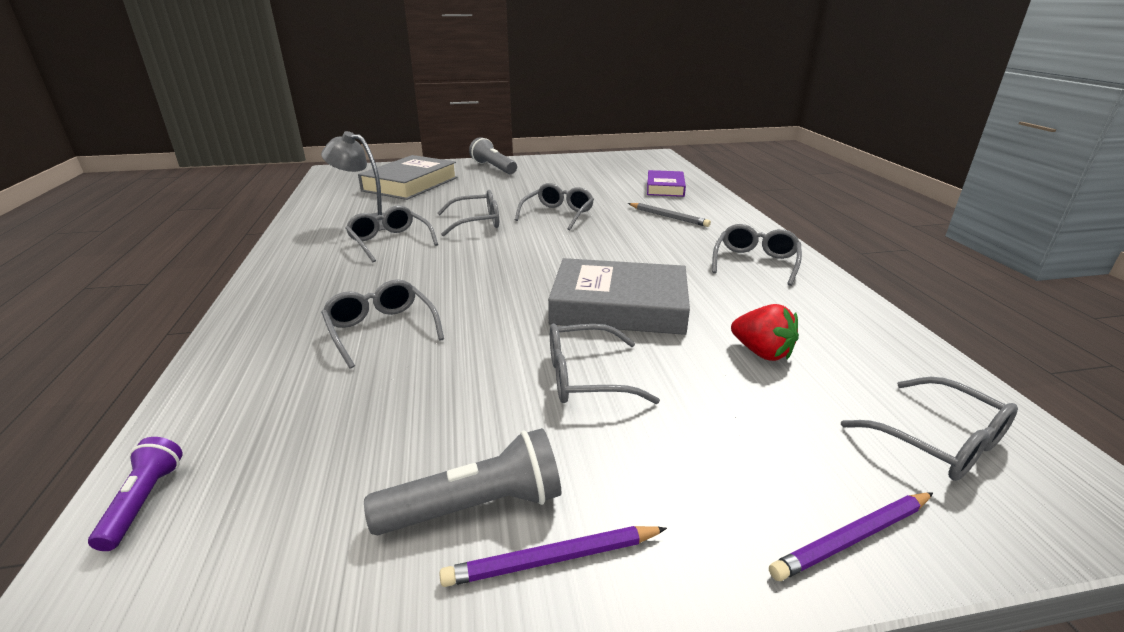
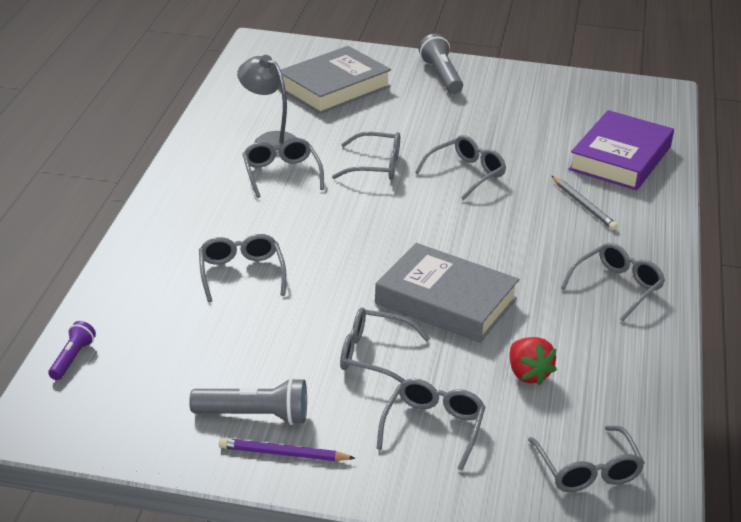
camera: 20 degrees right, 5 degrees up
(665, 188) = (620, 158): purple book -> purple book, size x1.63
(723, 445) = (433, 428): none -> grey glasses
(853, 538) = (463, 497): purple pencil -> none

